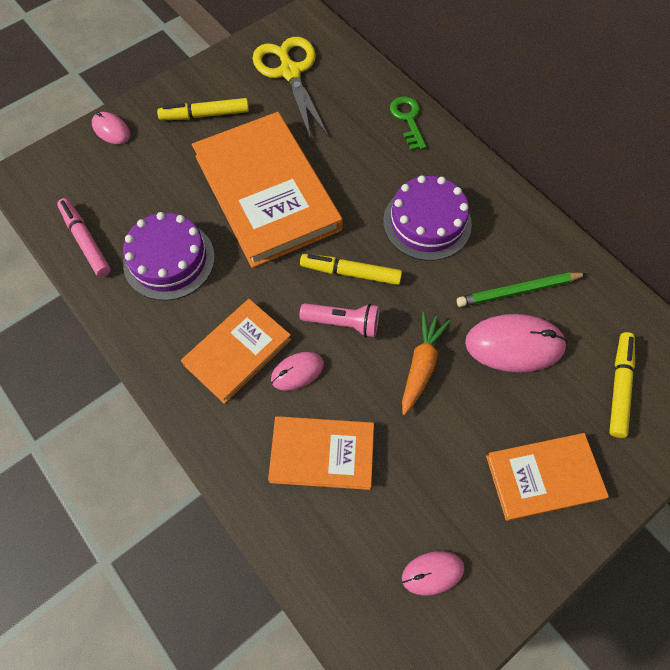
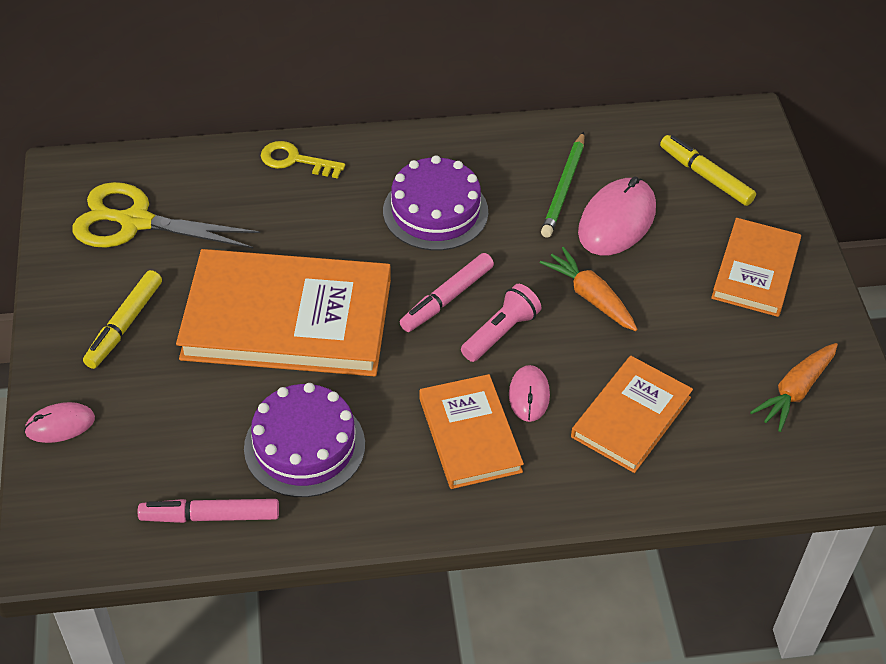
camera: 60 degrees left, 15 degrees down
(350, 273) = (447, 298): yellow marker -> pink marker
(408, 119) = (295, 160): green key -> yellow key
(432, 573) = (795, 391): pink mouse -> orange carrot

